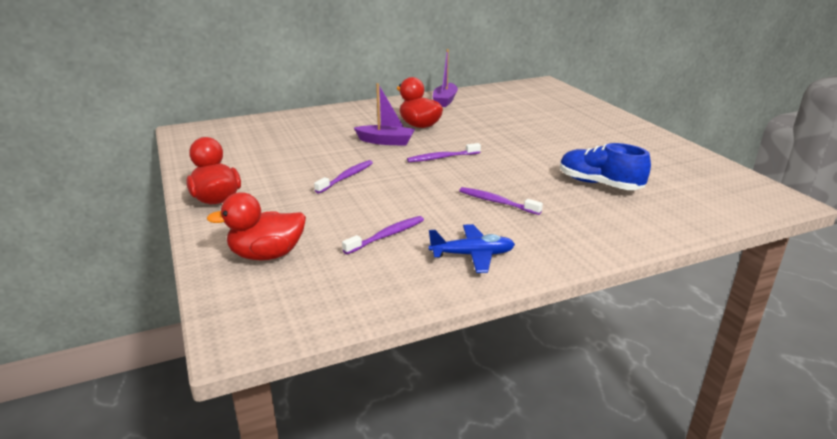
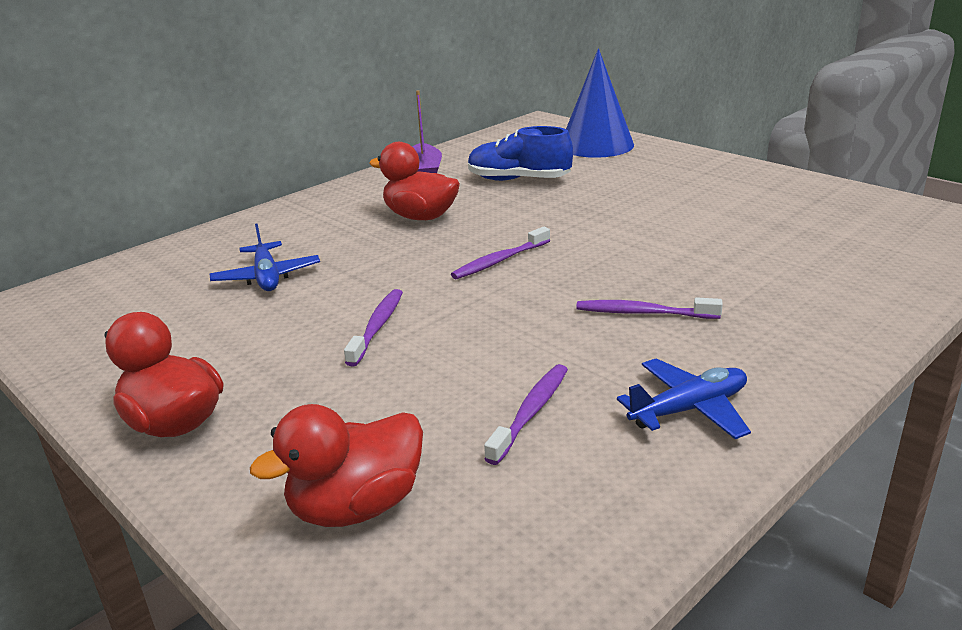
camera: 20 degrees left, 0 degrees up
(312, 141) = (267, 277): none -> blue plane
(386, 141) = (390, 253): purple boat -> none
(565, 103) = (596, 145): none -> blue cone
(599, 184) = (752, 253): blue shoe -> blue shoe (518, 180)

